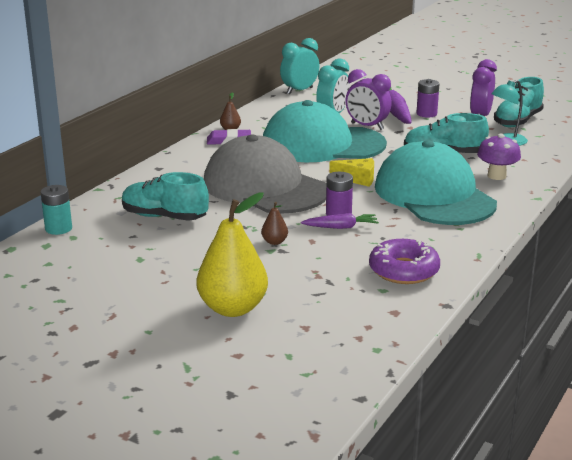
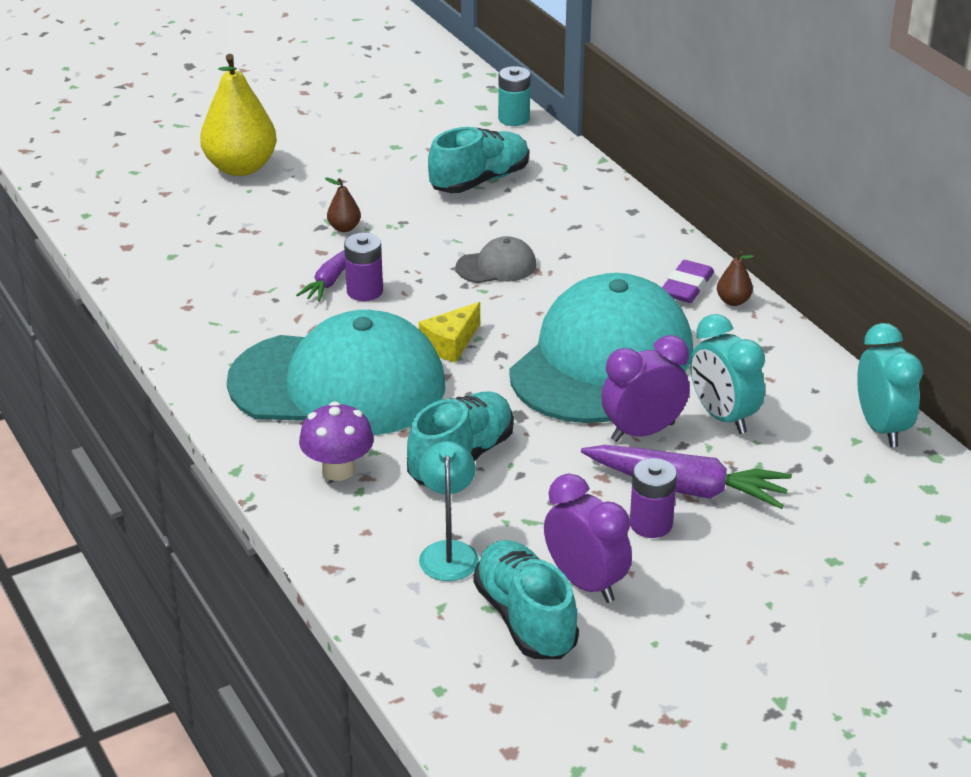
camera: 120 degrees right, 10 degrees up
(265, 187) = (496, 266): grey cap -> grey cap, size x0.41
(403, 270) = (190, 282): purple donut -> none

